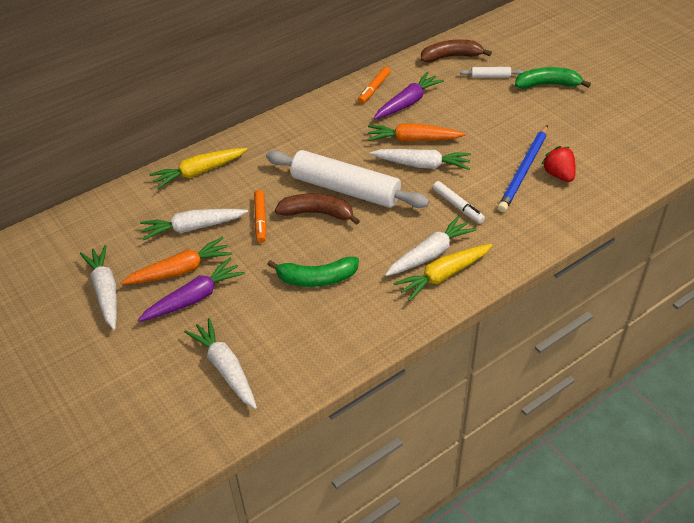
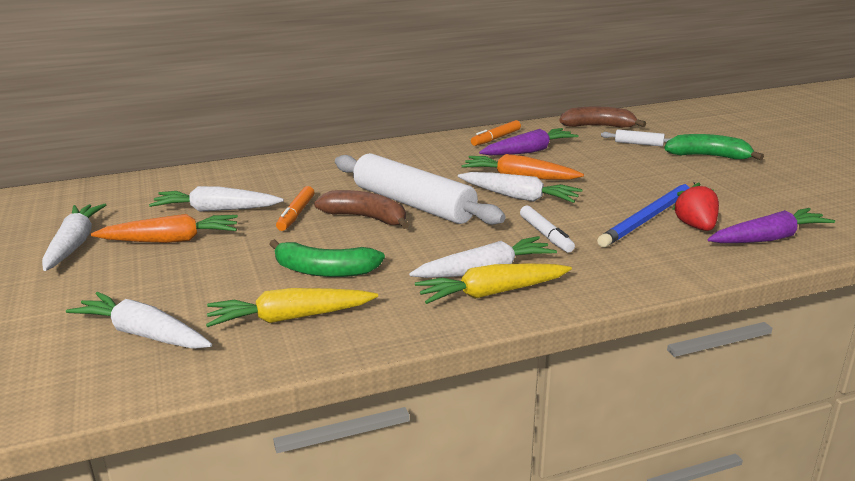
camera: 15 degrees right, 20 degrees down
(194, 298) = (165, 265): purple carrot -> purple carrot (768, 238)
(199, 172) = (259, 172): yellow carrot -> yellow carrot (290, 318)
(225, 369) = (143, 334): white carrot -> white carrot turned 45 degrees counterclockwise

